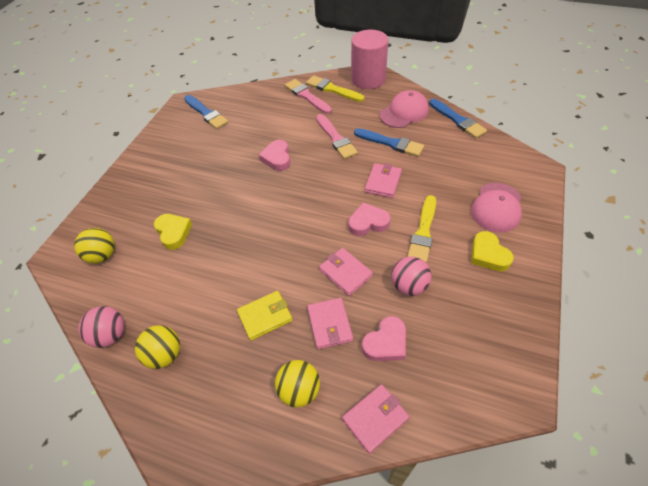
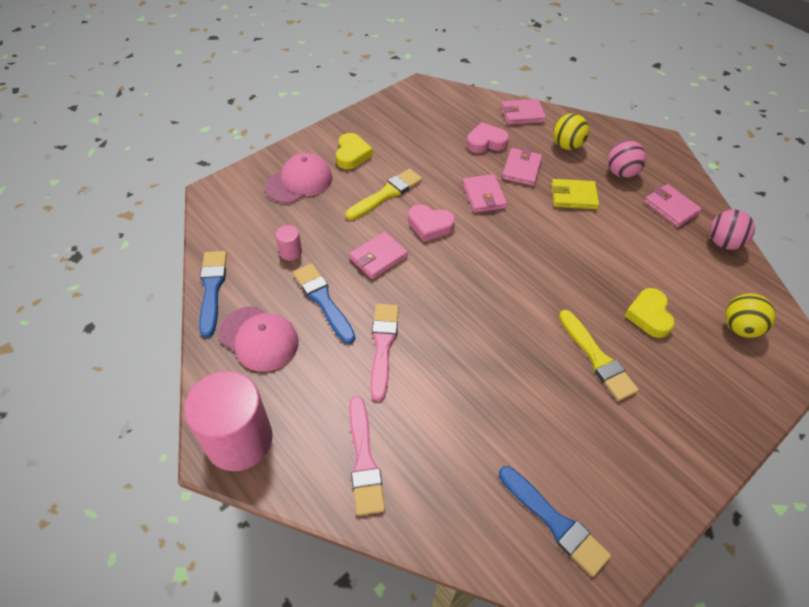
camera: 155 degrees left, 0 degrees up
(165, 354) = (671, 208): yellow ball -> pink wallet
(206, 113) = (555, 522): blue brush -> blue brush turned 150 degrees clockwise
(277, 158) = (480, 356): pink heart -> none
(332, 89) = (312, 451): yellow brush -> yellow brush (597, 358)
(404, 112) = (259, 338): pink cap -> pink cap turned 135 degrees counterclockwise
(409, 286) = (437, 164): pink ball -> pink ball (621, 173)
(440, 158) = (290, 252): none -> pink cylinder

